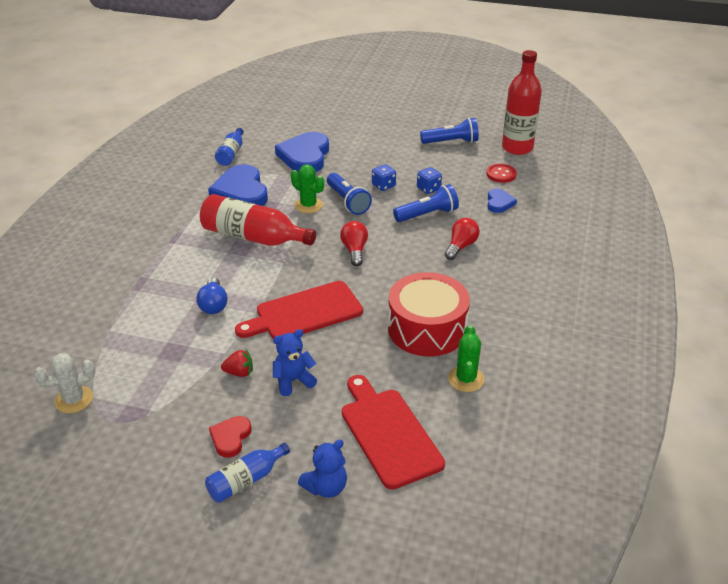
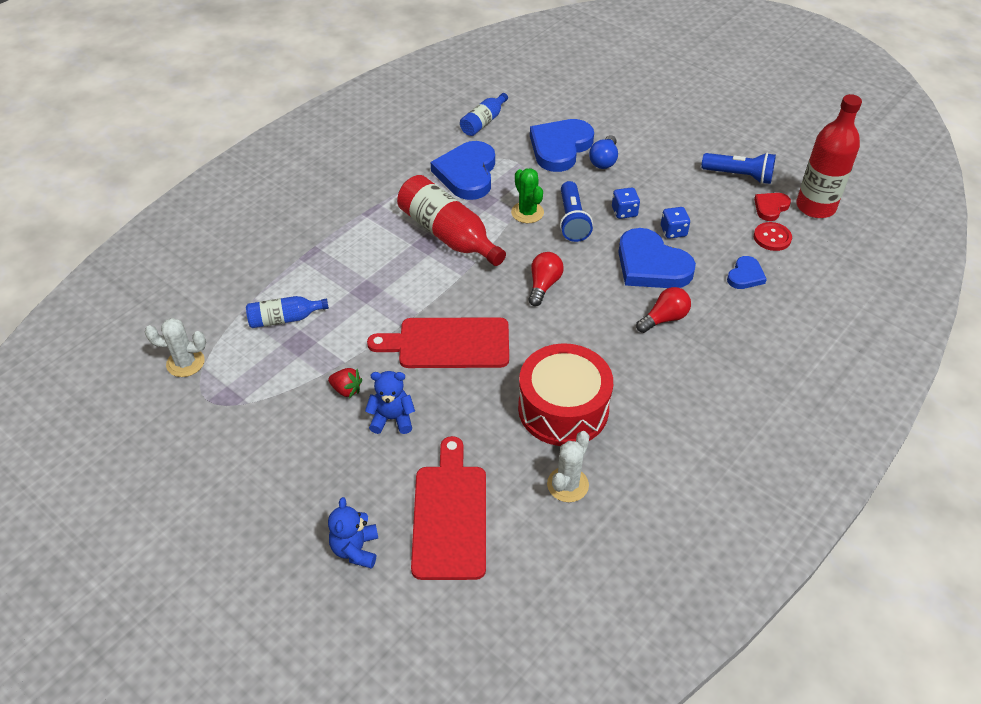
camera: 25 degrees right, 10 degrees up
(213, 304) = (365, 302): blue light bulb -> blue light bulb (604, 160)
(230, 437) = (299, 459): red heart -> red heart (770, 207)
(246, 480) = (287, 510): blue bottle -> blue bottle (284, 319)
(326, 487) = (356, 549): blue teddy bear -> blue teddy bear turned 105 degrees clockwise
(427, 214) = (651, 265): blue flashlight -> blue heart
(466, 379) = (567, 485): green cactus -> white cactus

